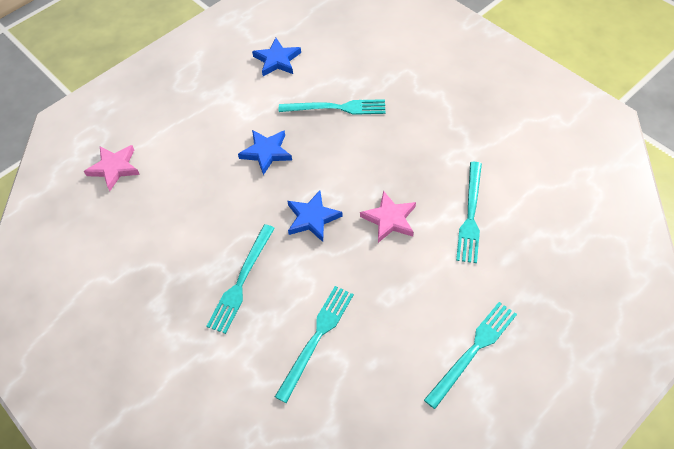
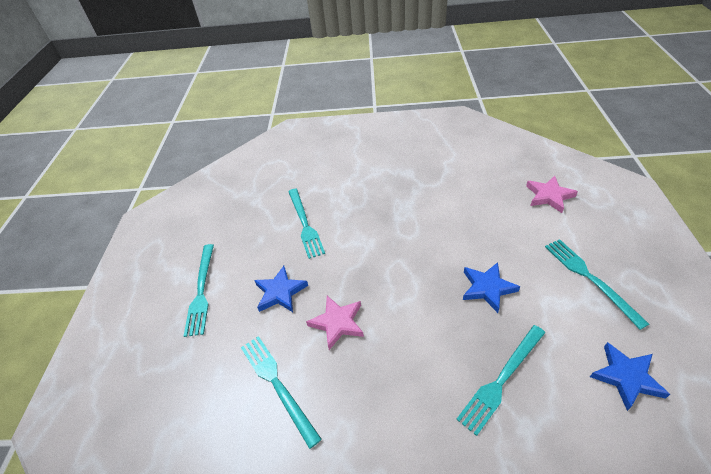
camera: 135 degrees right, 10 degrees down
(241, 281) = (382, 213): turquoise fork -> turquoise fork (589, 278)
(312, 218) = (390, 276): blue star -> blue star (280, 292)

